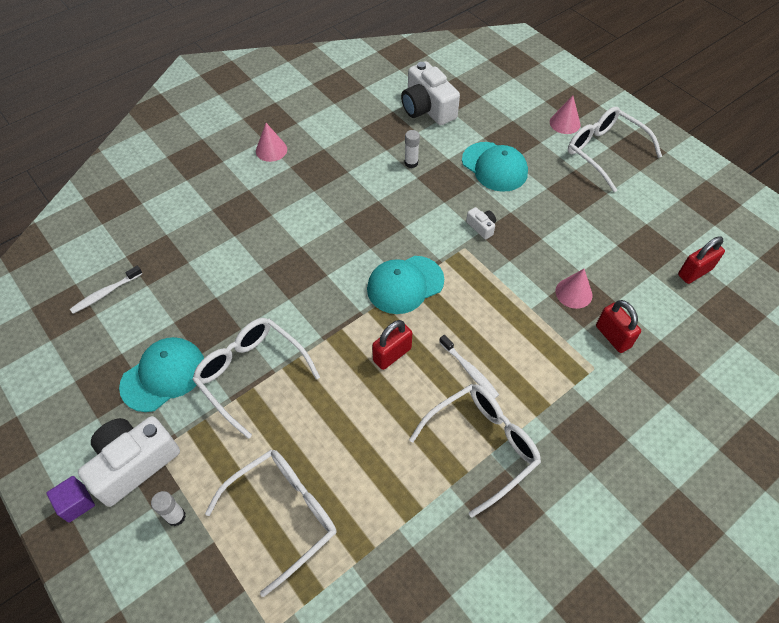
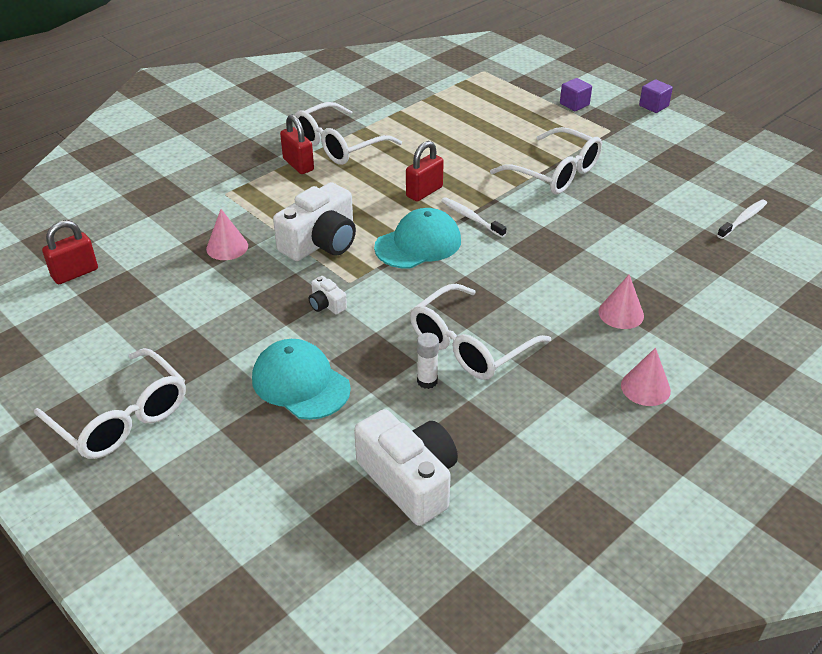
camera: 175 degrees right, 15 degrees down
(134, 463) = (624, 124): white camera -> white camera (321, 242)
(163, 375) = (636, 168): turquoise cap -> none
(176, 516) = (574, 104): white glue stick -> purple cube
(284, 514) = (493, 108): white glasses -> white glasses (469, 346)
(469, 370) = (348, 186): white toothbrush -> white toothbrush (471, 218)
(565, 123) = (169, 466): pink cone -> pink cone (621, 313)
(613, 336) = (197, 215): red padlock -> red padlock (298, 165)

